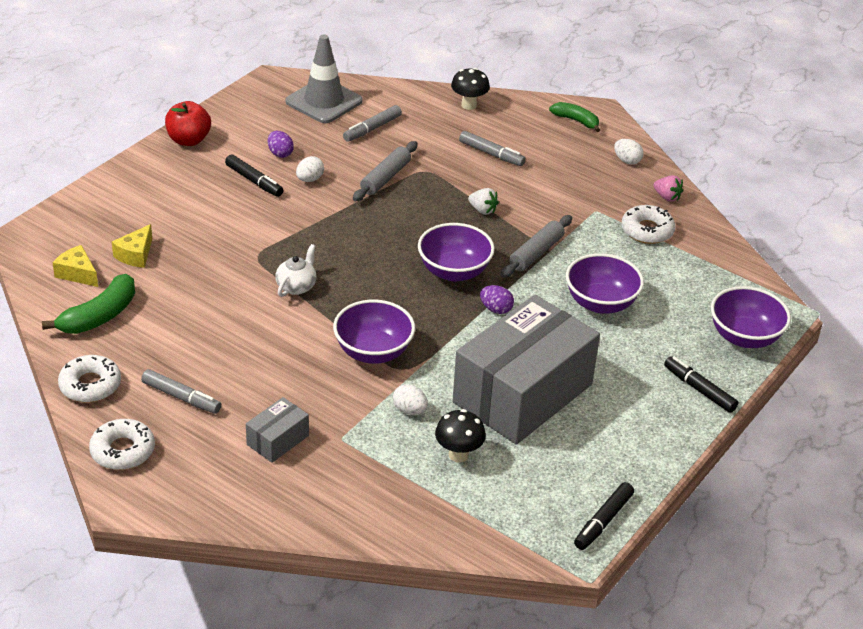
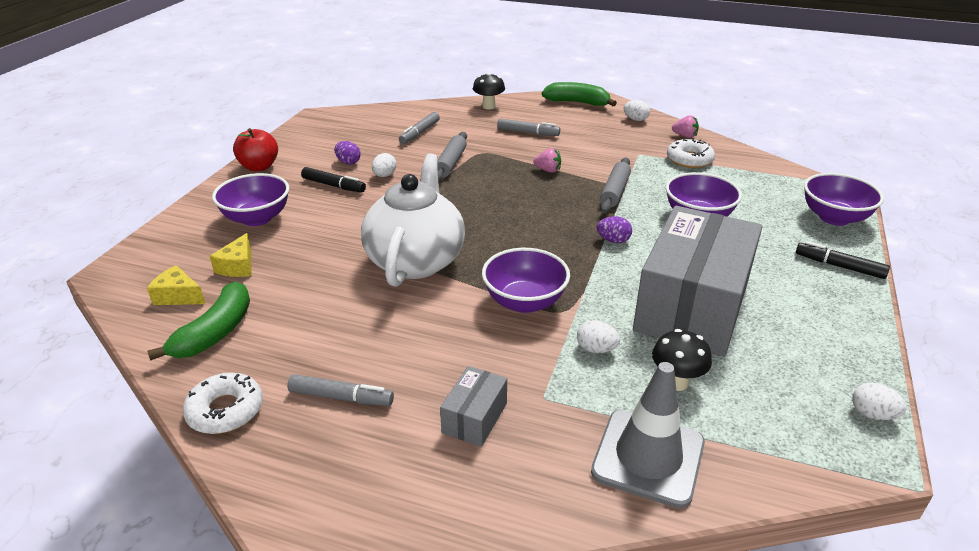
camera: 15 degrees left, 5 degrees down
(122, 451) = (291, 482): white donut -> none
(296, 286) = (416, 260): white teapot -> white teapot, size x2.41
(324, 101) = (368, 122): grey traffic cone -> grey traffic cone (648, 457)
(454, 271) = (555, 219): purple bowl -> purple bowl (257, 218)
(482, 210) = (548, 170): white strawberry -> pink strawberry
(576, 121) = (577, 103): green banana -> green banana, size x1.53
(603, 521) = (872, 414): black marker -> white egg

